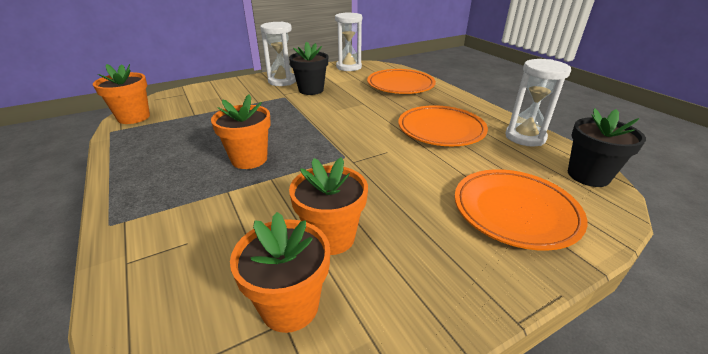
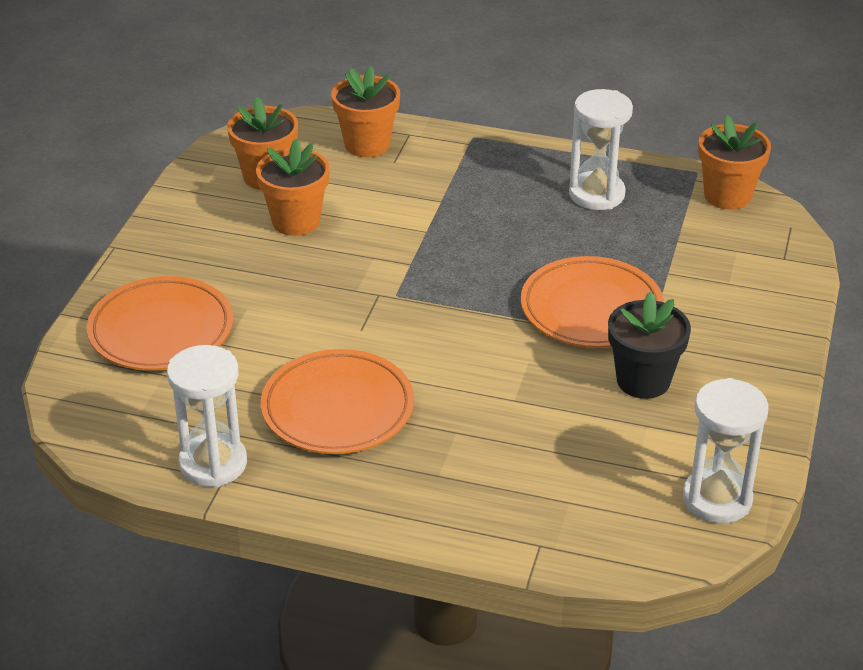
camera: 135 degrees right, 5 degrees up
(249, 159) = (485, 234): orange flower pot -> orange flower pot (367, 144)
(282, 81) = (730, 372): white hourglass -> white hourglass (596, 194)
(400, 85) = (531, 494): orange plate -> orange plate (591, 309)
(588, 175) = (102, 429): black flower pot -> none

